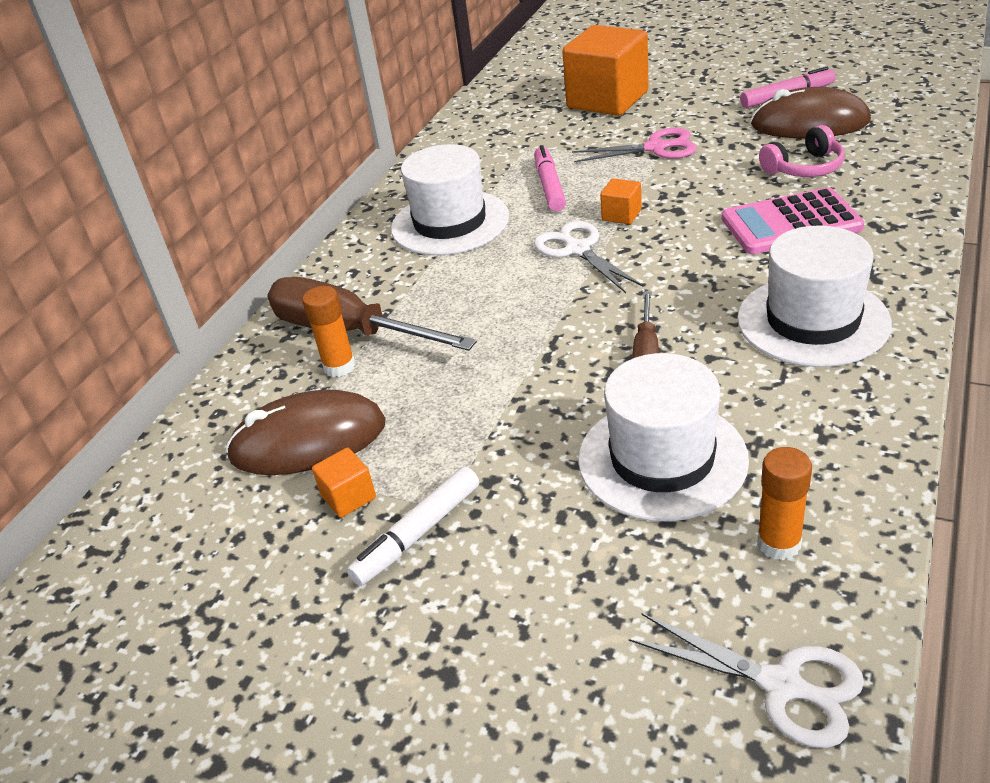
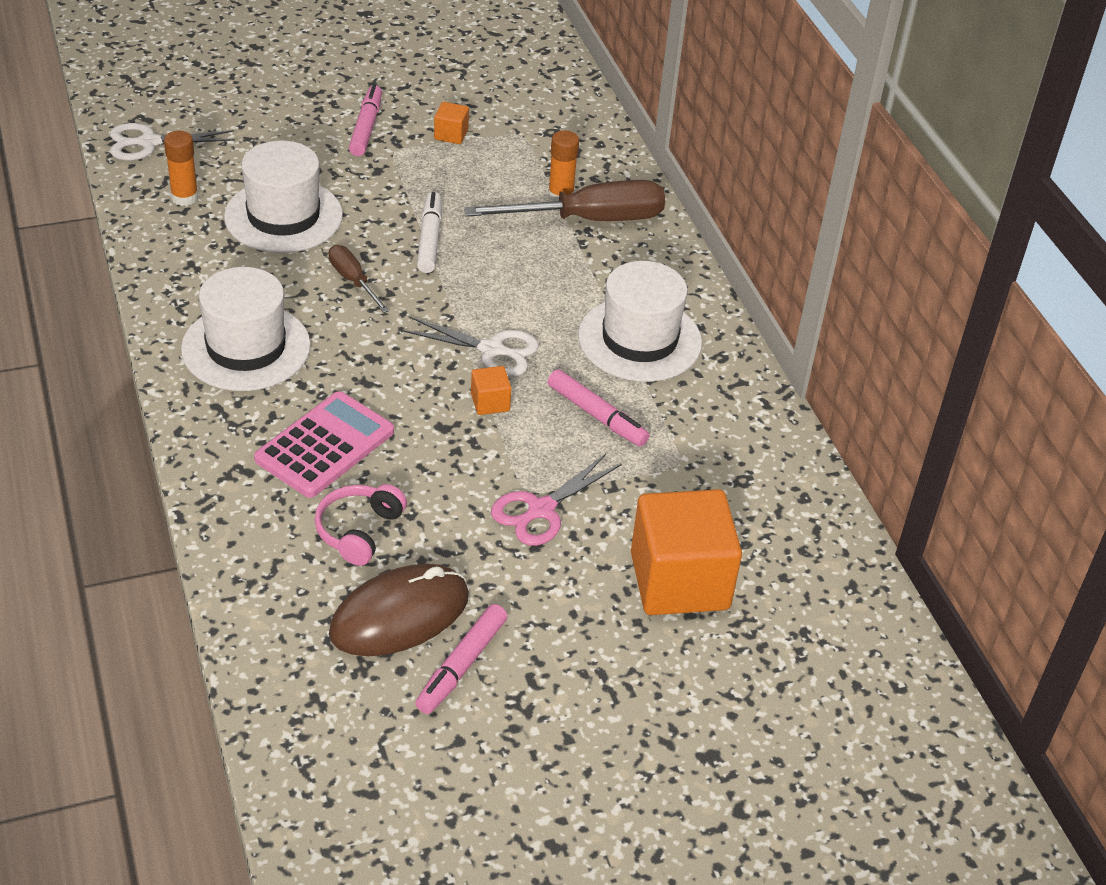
camera: 130 degrees right, 5 degrees up
(308, 440) = (516, 150): brown mouse -> none
(417, 533) = (389, 133): white marker -> white marker (429, 239)
(435, 559) = (366, 127): none -> pink marker

